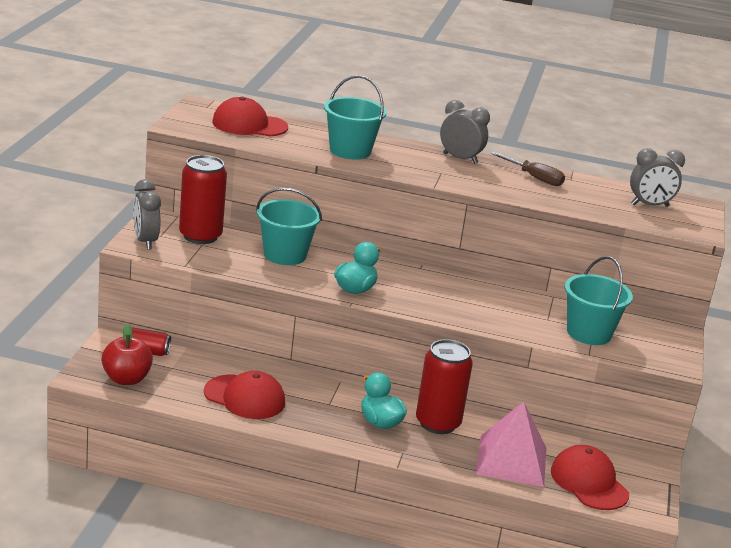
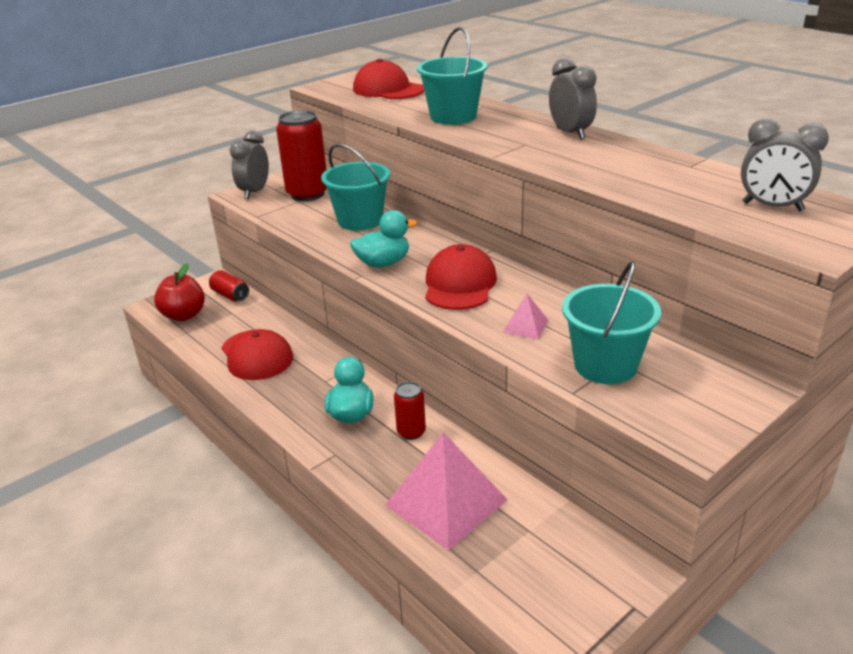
camera: 40 degrees right, 5 degrees up
(438, 423) = (411, 432): red can -> red can, size x0.52
(513, 317) = (525, 326): none -> pink pyramid
(534, 178) = (639, 160): brown screwdriver -> none
(589, 482) = (514, 565): red cap -> red cap (459, 284)

